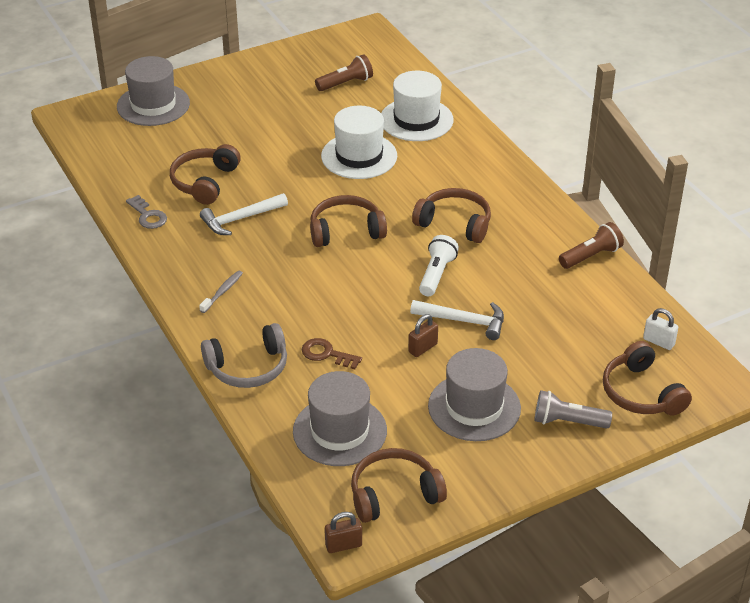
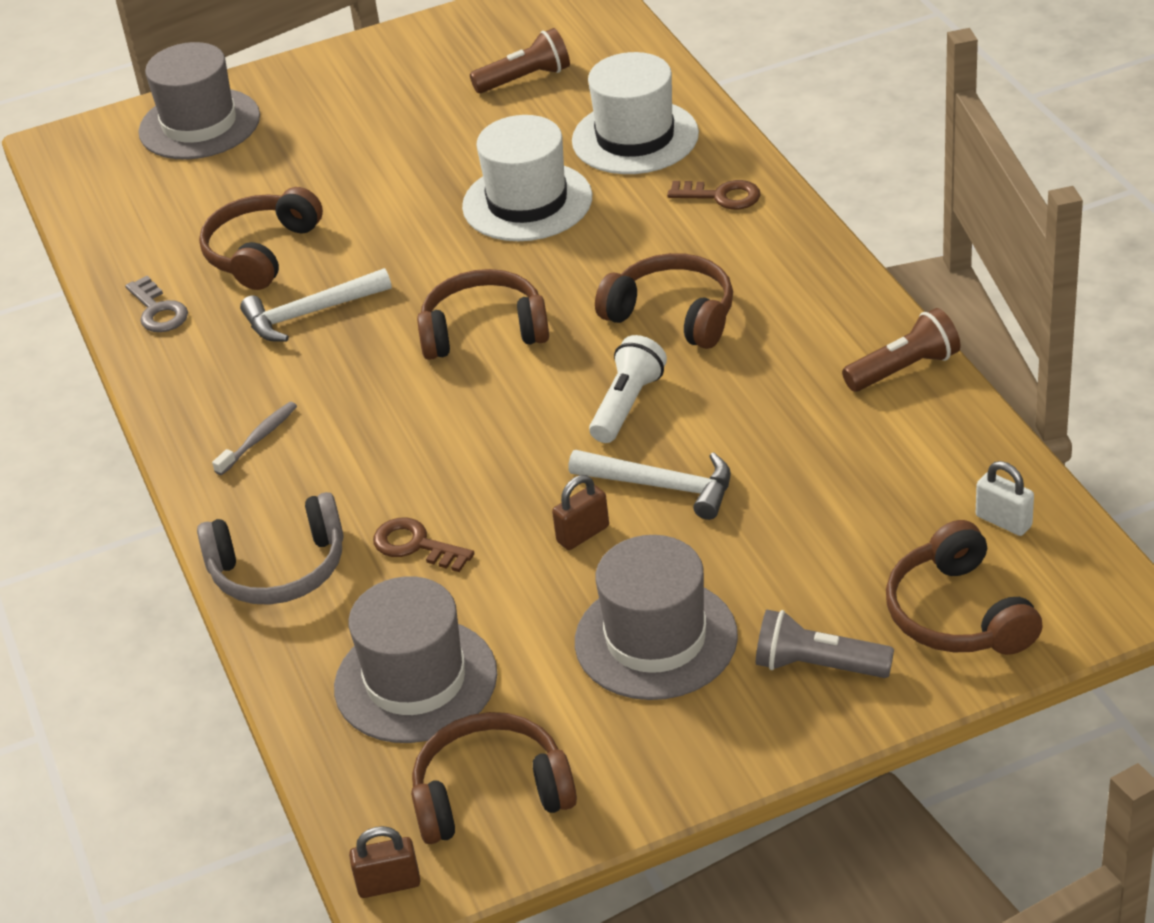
camera: 10 degrees right, 0 degrees up
(471, 155) = (721, 196): none -> brown key

